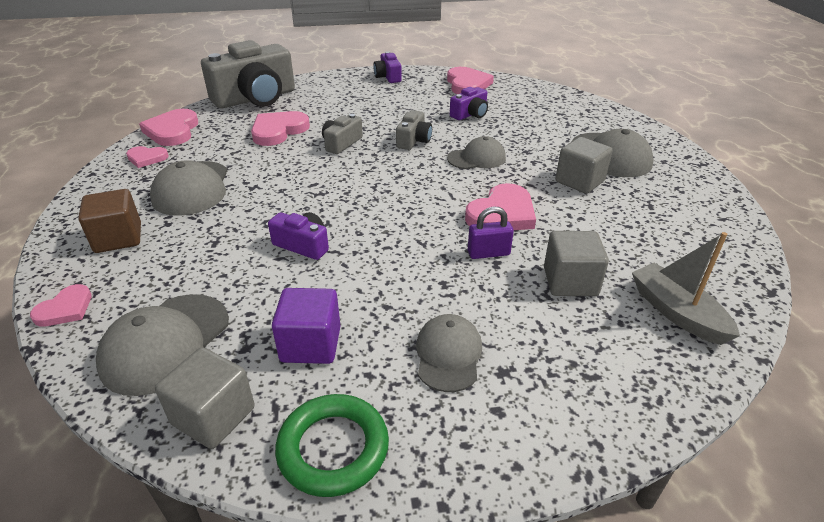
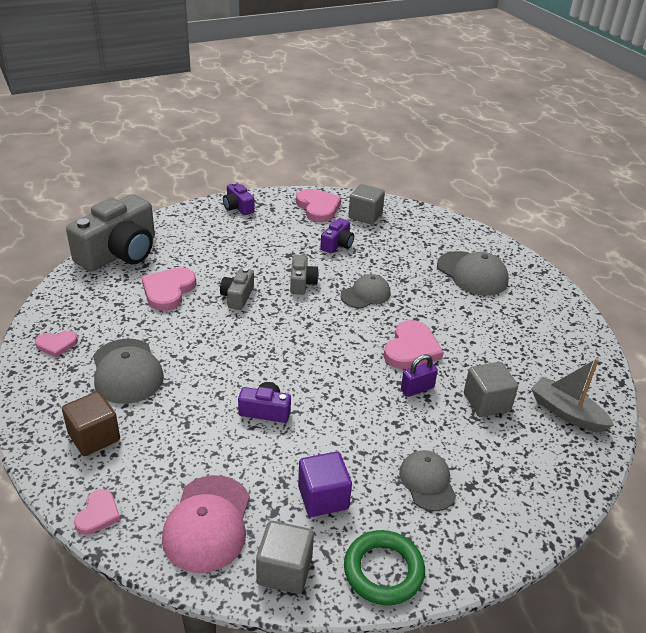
camera: 20 degrees left, 0 degrees up
(166, 343) = (207, 523): grey cap -> pink cap
(172, 131) = (59, 307): pink heart -> none
(579, 181) = (458, 305): grey cube -> grey cube (365, 216)

